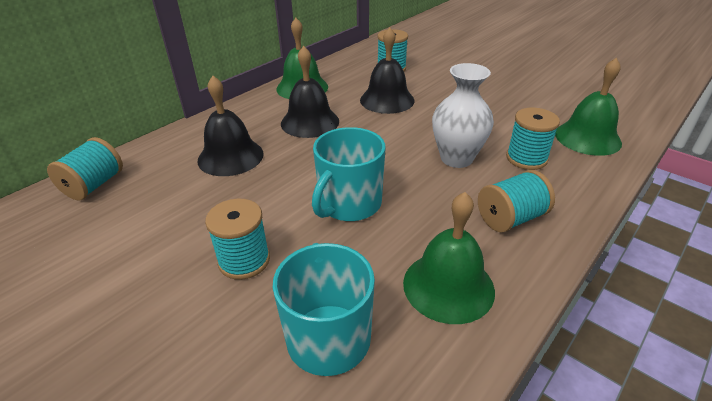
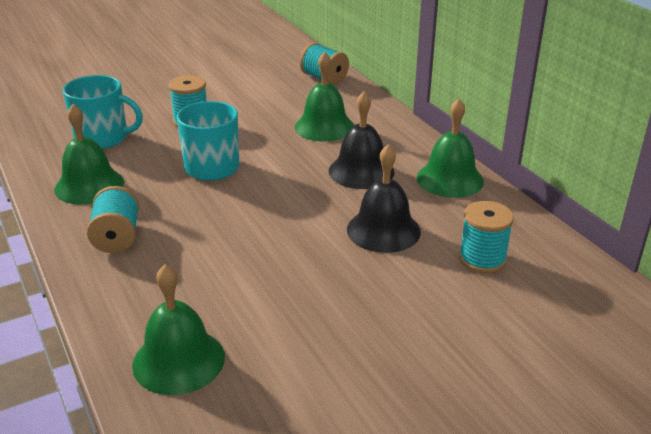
camera: 110 degrees right, 5 degrees down
(230, 157) = (324, 127): black bell -> green bell
(456, 158) = (224, 239): white vase -> none
(526, 158) = (184, 286): turquoise spool -> none

